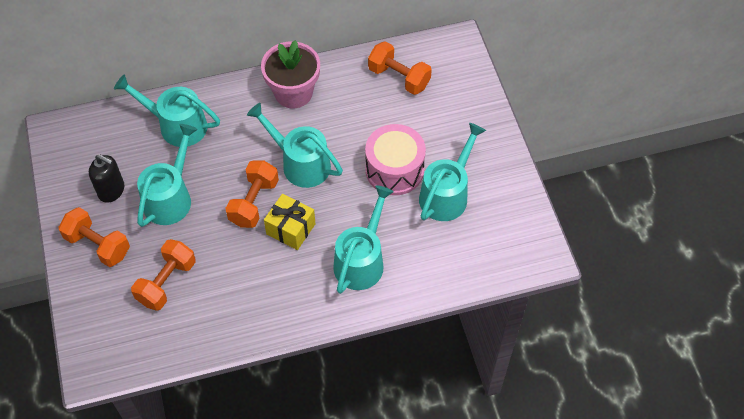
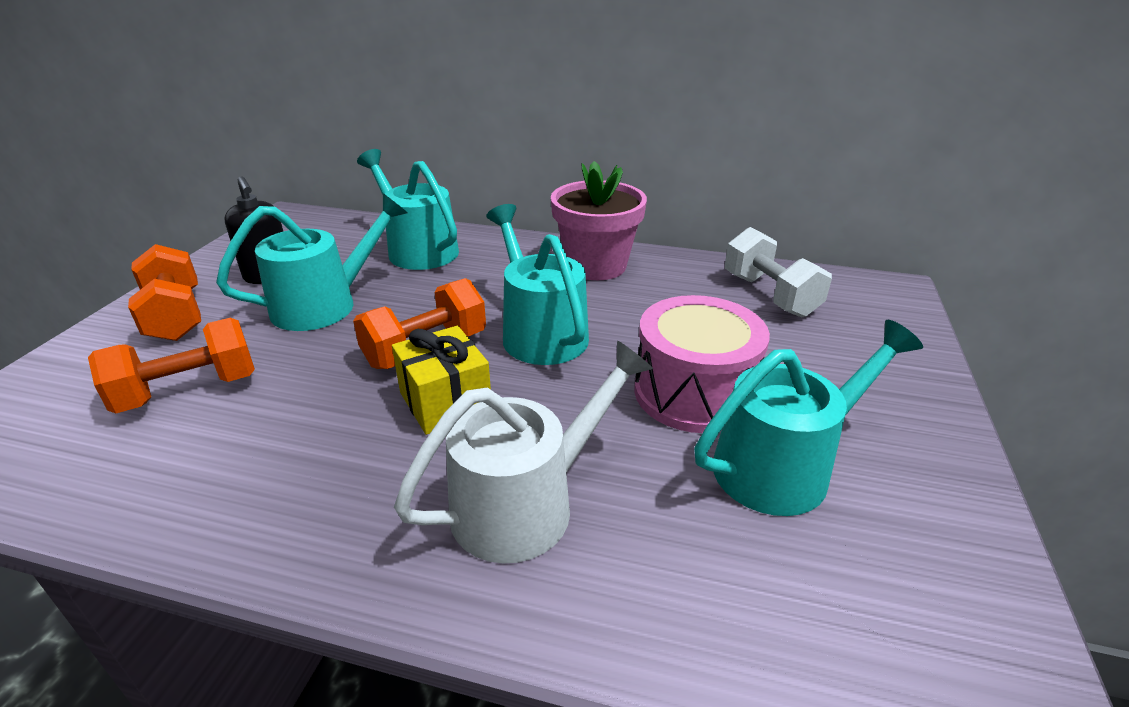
camera: 30 degrees right, 25 degrees down
(361, 260) = (526, 504): turquoise watering can -> white watering can
(399, 77) = (769, 295): orange dumbbell -> white dumbbell

